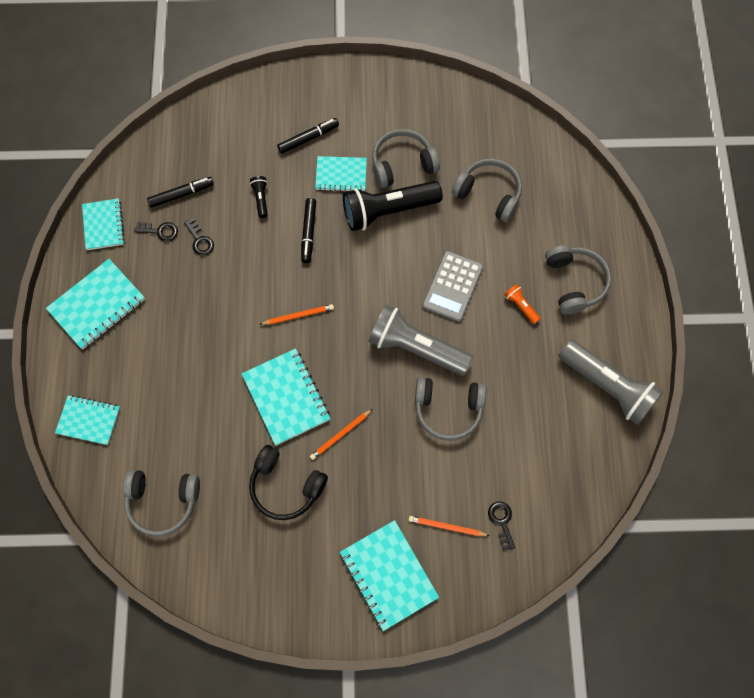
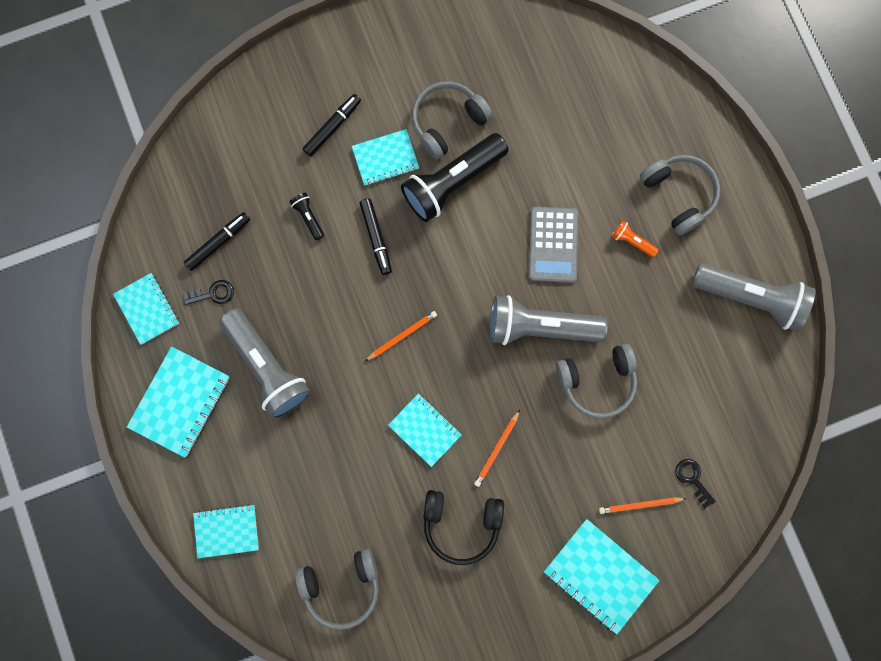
camera: 20 degrees left, 10 degrees up
(178, 303) = (267, 368): none -> grey flashlight
(200, 240) = (261, 289): black key -> none
(286, 397) = (425, 430): turquoise notebook -> turquoise notebook, size x0.66
(488, 194) = (553, 124): grey headphones -> none

